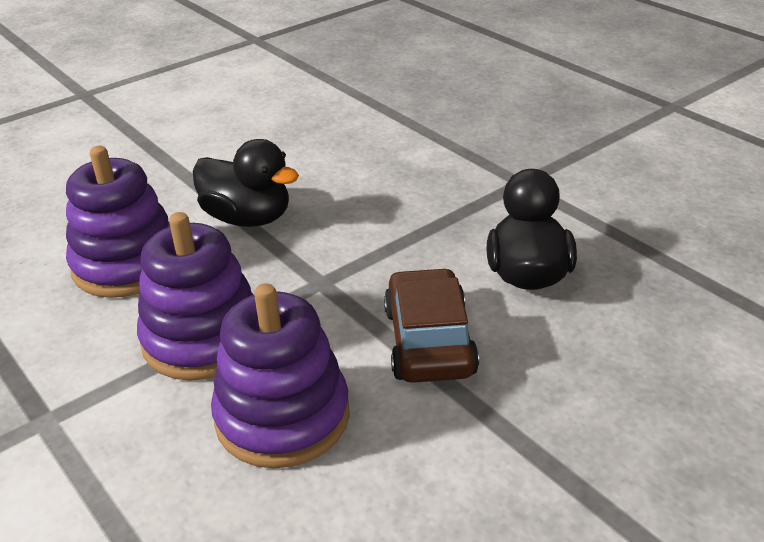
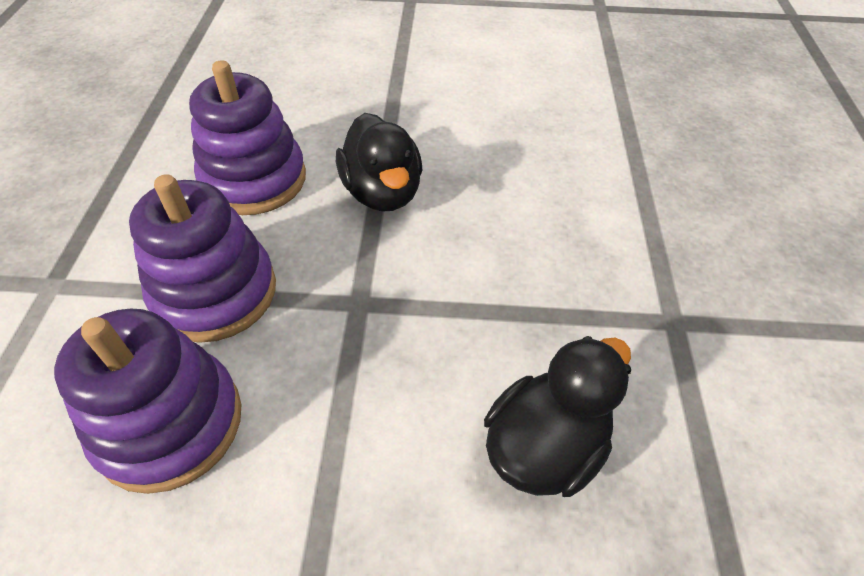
camera: 40 degrees right, 15 degrees up
(429, 341) = (363, 447): brown car -> none

